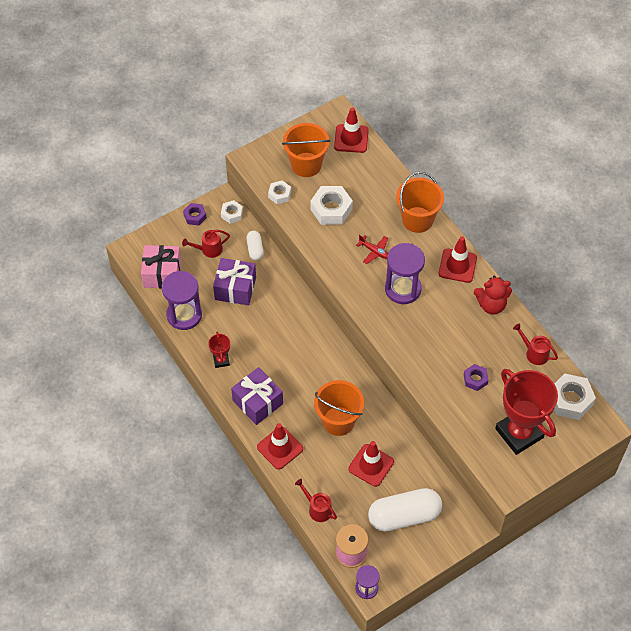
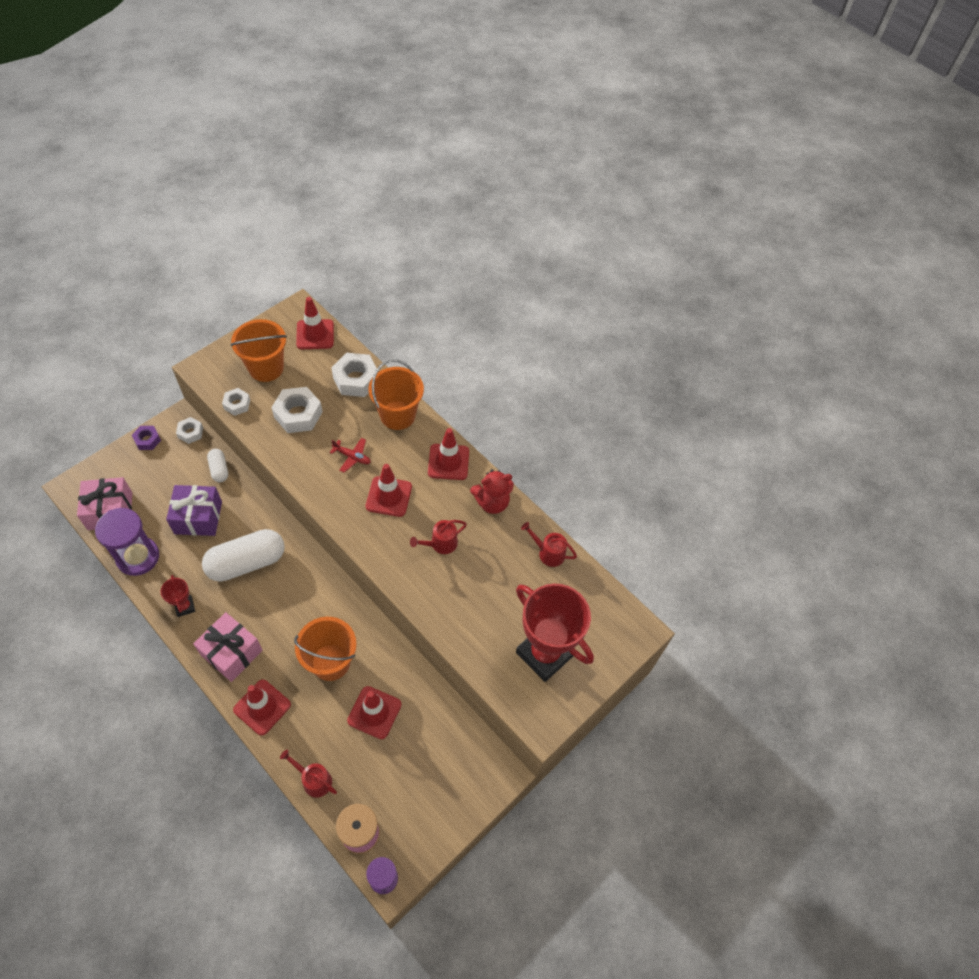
camera: 15 degrees left, 0 degrees up
(209, 249) = (165, 476): red watering can -> red watering can (440, 544)
(257, 402) = (231, 652): purple gift -> pink gift
(403, 289) = (389, 496): purple hourglass -> red traffic cone
(404, 516) = (420, 772): white capsule -> white capsule (247, 563)
(475, 379) = (485, 594): purple nut -> none
(570, 400) = (597, 604): white nut -> white nut (356, 379)

